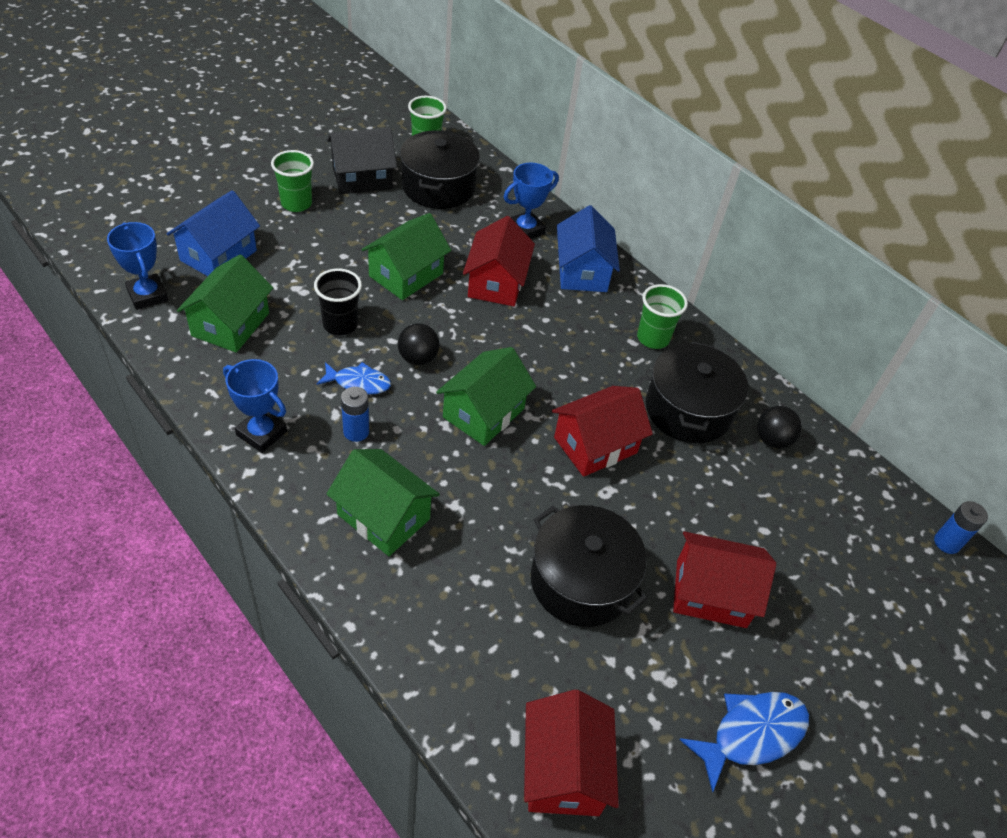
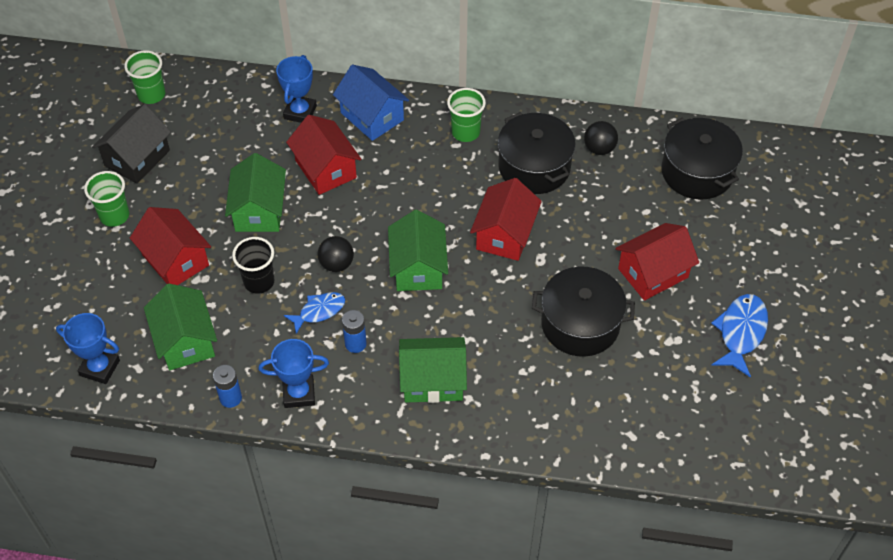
camera: 35 degrees left, 5 degrees up
(218, 255) = (111, 299): blue house -> none
(438, 187) = (201, 123): black pot -> black pot (697, 172)
(563, 770) = (671, 430): red house -> red house (175, 260)
(946, 543) = (743, 140): blue battery -> blue battery (230, 398)

